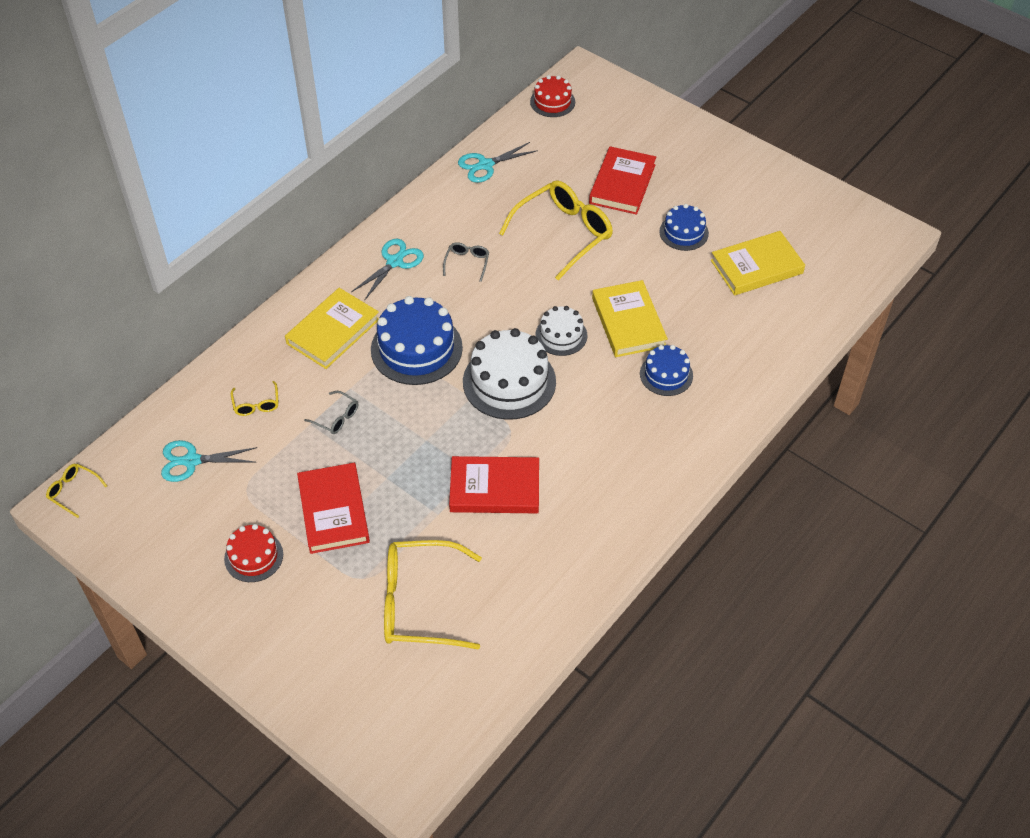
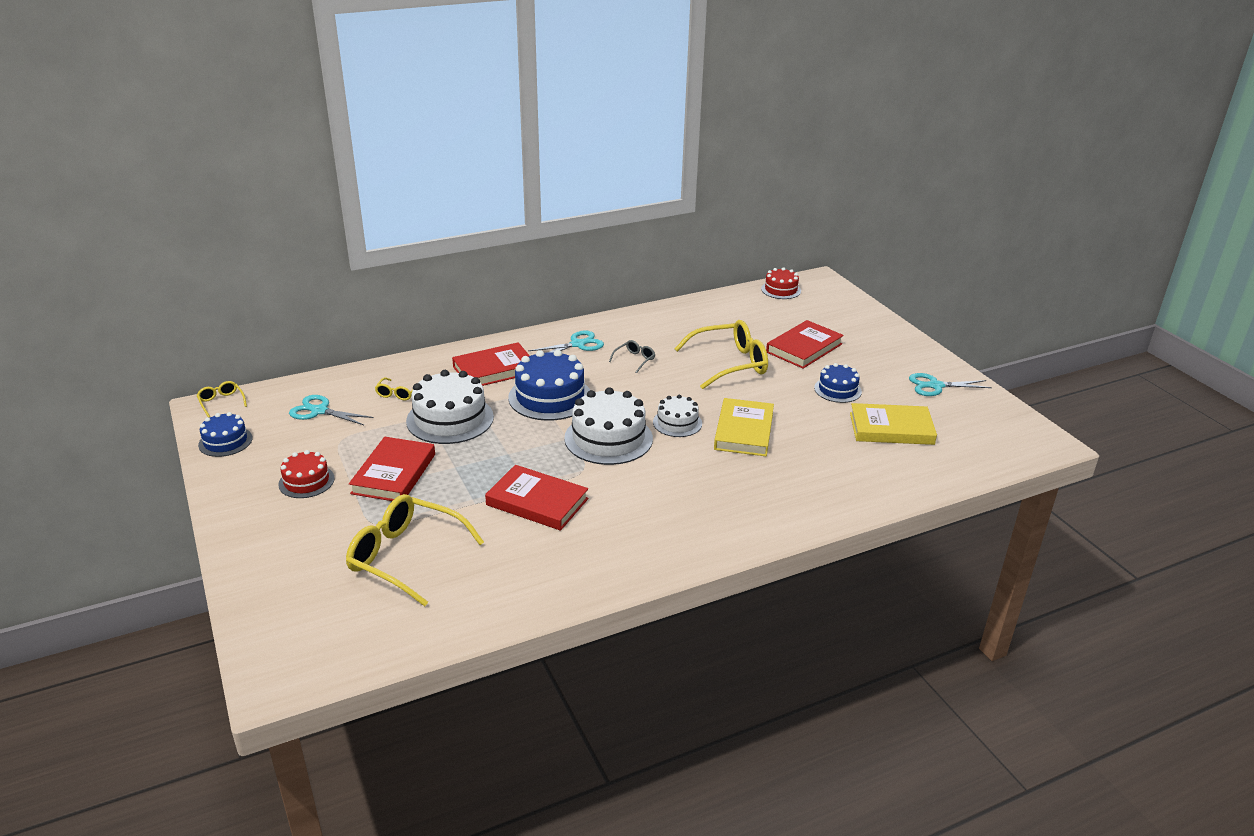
camera: 25 degrees right, 20 degrees down
(333, 331) = (494, 369): yellow book -> red book
(336, 418) = (450, 419): grey glasses -> white cake
(485, 165) = (697, 310): turquoise scissors -> turquoise scissors (935, 386)
(666, 374) = (752, 474): blue cake -> blue cake (225, 441)

